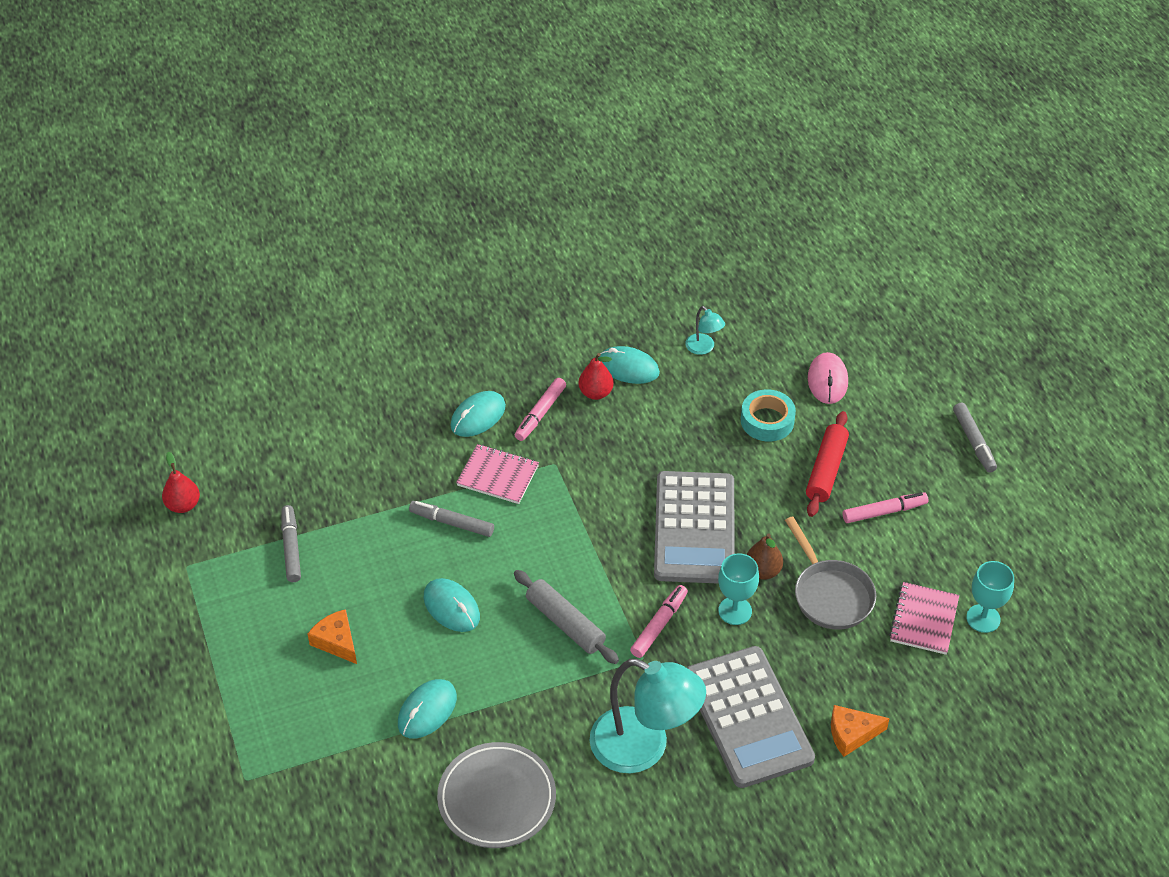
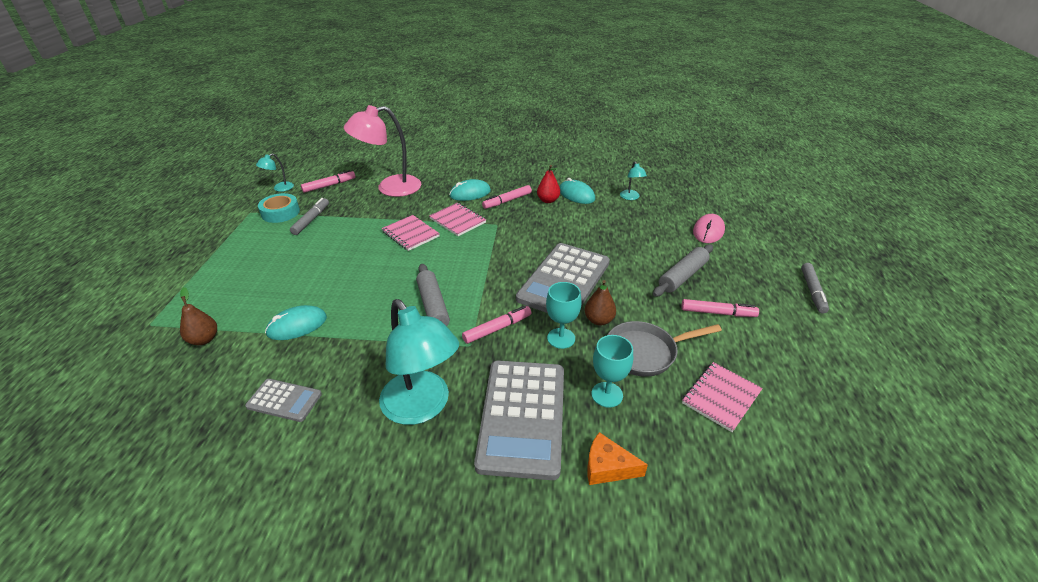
camera: 25 degrees right, 10 degrees down
(183, 505) = (279, 188): red pear -> turquoise lamp
(255, 472) = (329, 185): none -> pink marker
(334, 770) = (204, 339): none -> brown pear
(336, 641) = (285, 270): orange cheese -> none
(352, 445) = (390, 188): none -> pink lamp
(451, 607) = (369, 274): turquoise mouse -> none
(452, 523) = (410, 234): grey marker -> pink notebook
(497, 798) = (284, 400): grey plate -> grey calculator
(767, 421) = (653, 240): turquoise tape -> turquoise tape (280, 212)
(826, 470) = (682, 276): red rolling pin -> grey rolling pin
(830, 595) = (645, 352): grey pan -> grey pan turned 75 degrees clockwise
(983, 618) = (780, 415): turquoise goblet -> turquoise goblet (607, 394)

